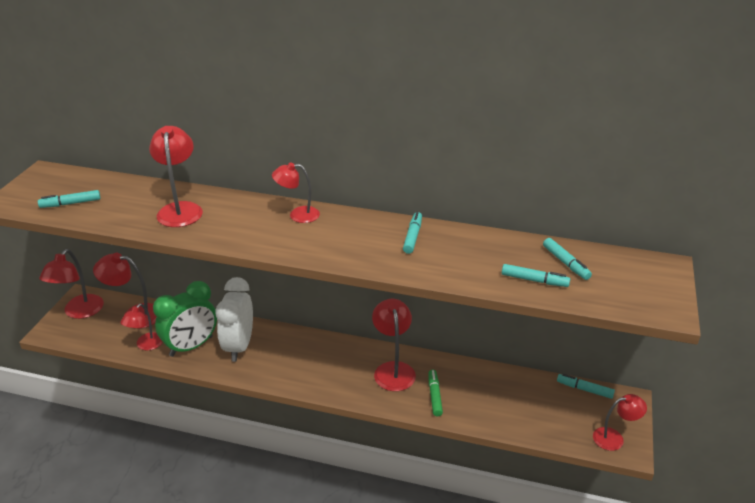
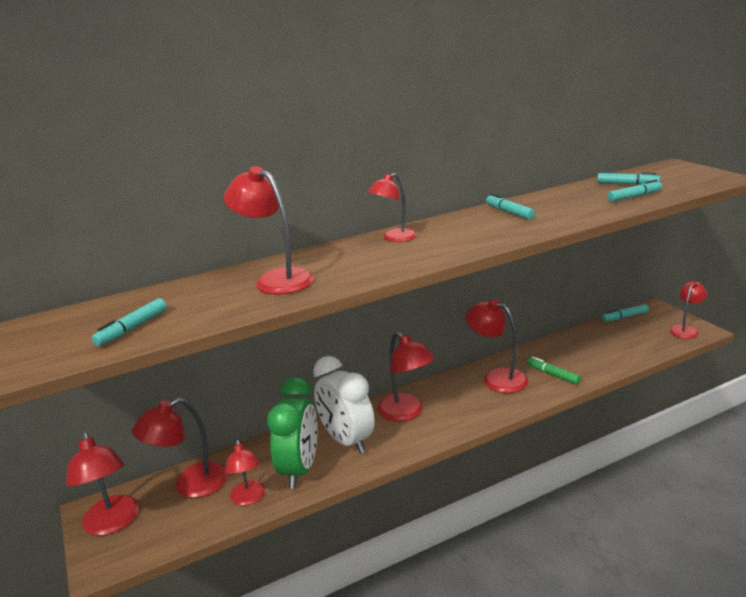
camera: 40 degrees left, 10 degrees down
(298, 352) = (406, 413): none -> red lamp

